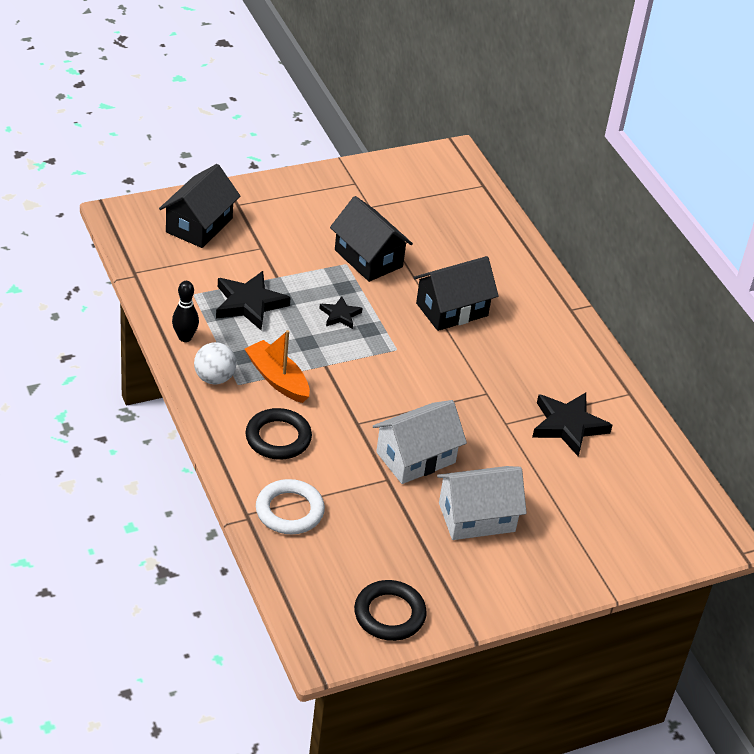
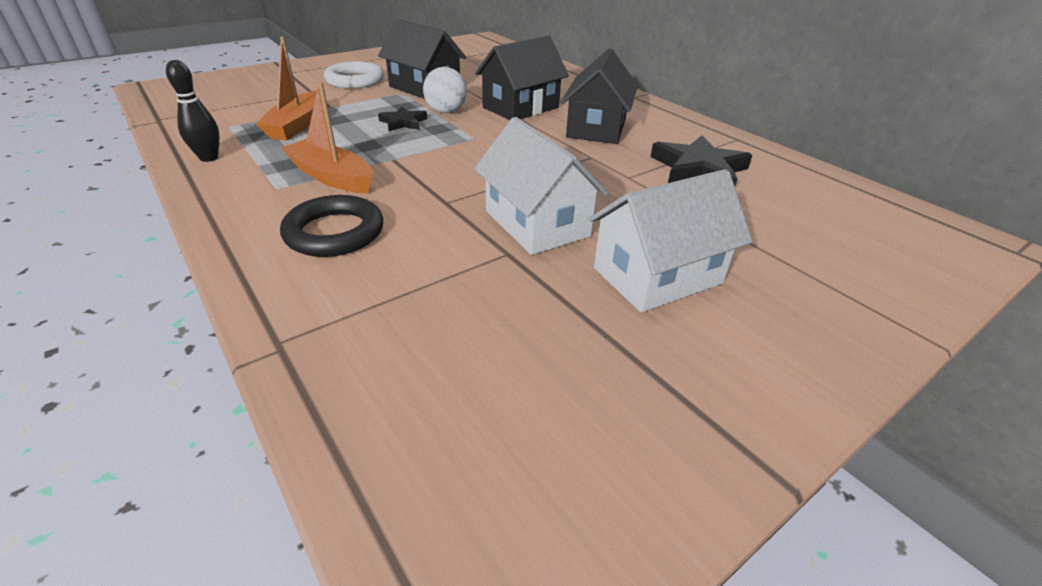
camera: 10 degrees left, 5 degrees down
(199, 225) = (245, 85): black house -> black house (596, 128)
(214, 378) = (243, 187): white ball -> white ball (446, 111)
(249, 303) = (296, 125): black star -> orange boat
(289, 511) = (358, 322): white ring -> white ring (355, 80)
(389, 614) = (597, 476): black ring -> none
(415, 457) = (536, 223): white house -> white house turned 75 degrees counterclockwise

